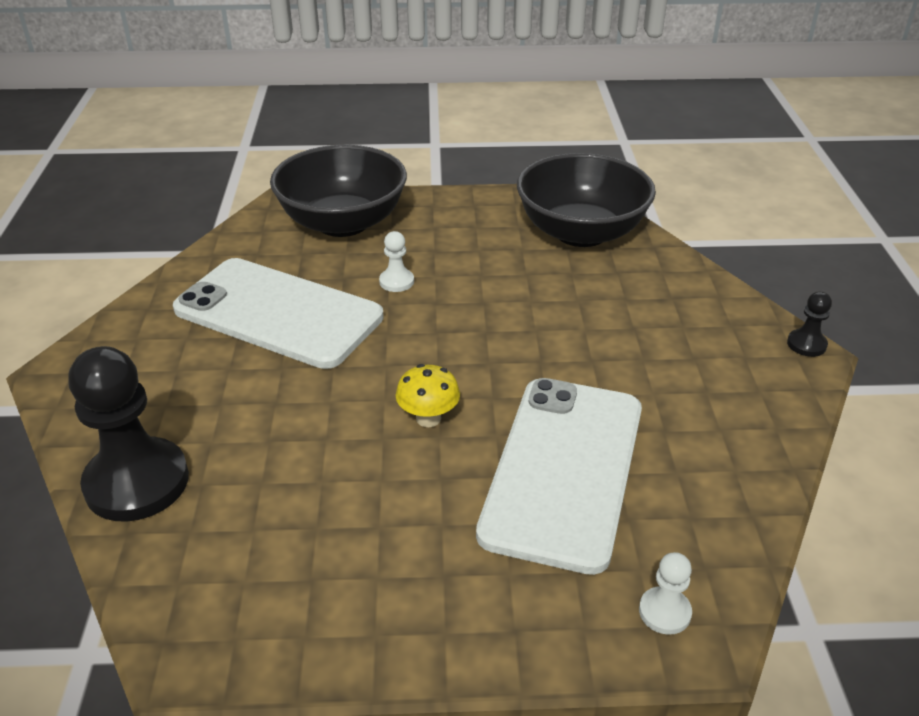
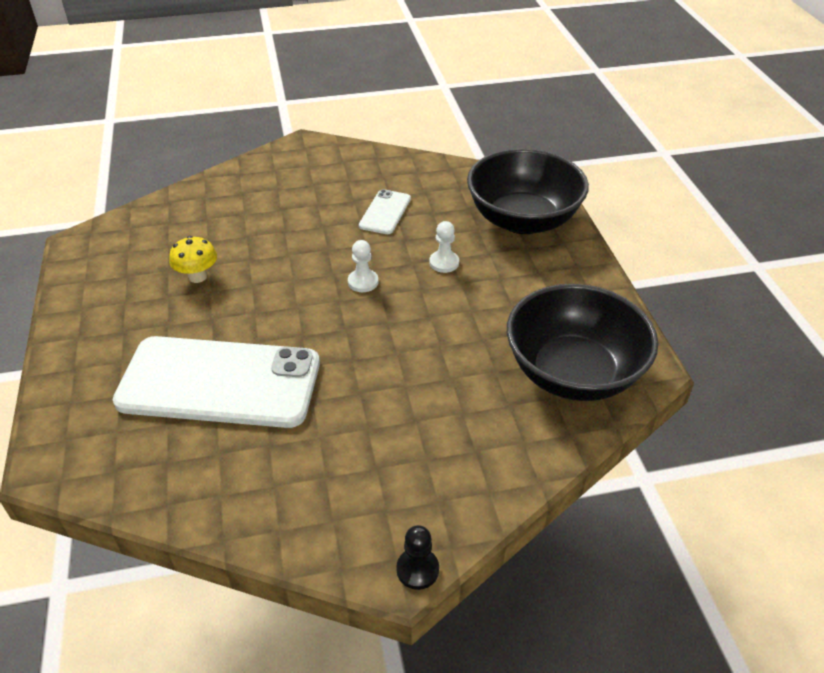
camera: 80 degrees right, 5 degrees up
(137, 482) = (207, 195): black pawn -> none
(278, 313) = (385, 212): white phone -> white phone, size x0.44
(428, 418) = (273, 304): yellow mushroom -> yellow mushroom (197, 277)
(664, 612) = (76, 445): white pawn -> white pawn (363, 282)

